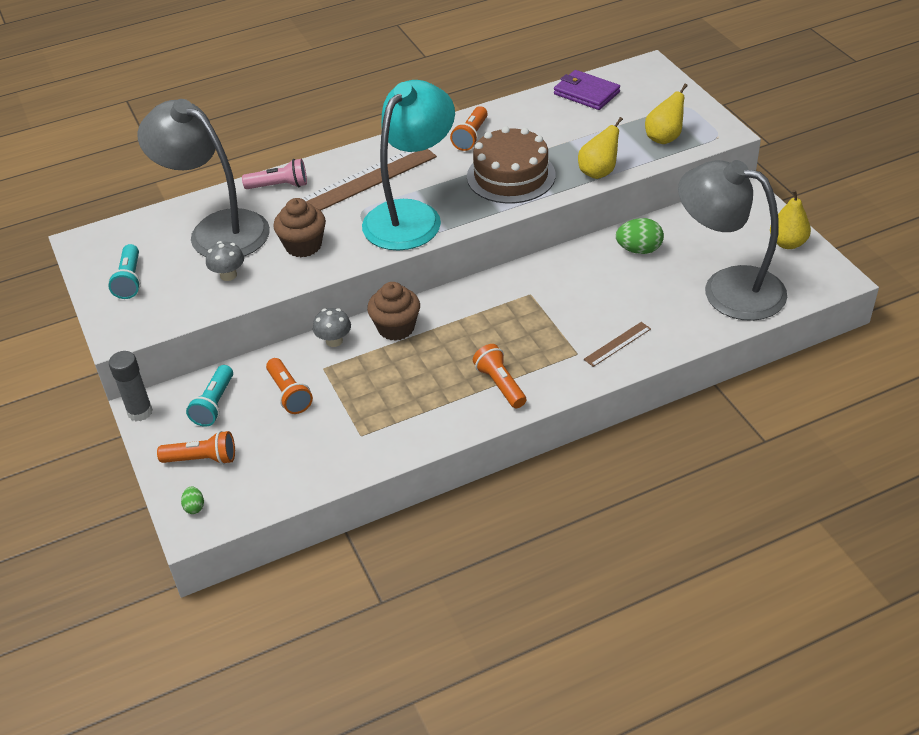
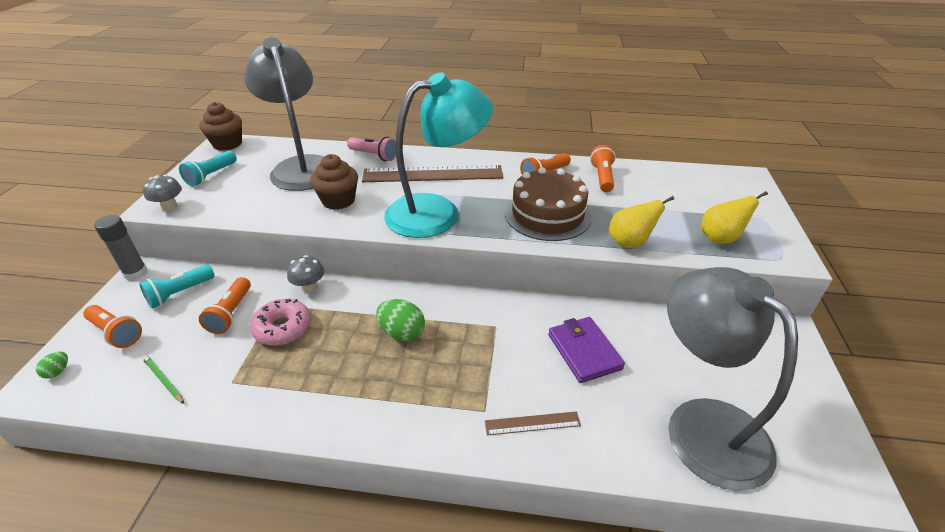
camera: 30 degrees right, 5 degrees down
(228, 275) = (267, 199): grey mushroom -> grey mushroom (169, 206)
(300, 463) = (164, 380): none -> green pencil
(352, 381) = (283, 328): none -> pink donut
(396, 328) = (362, 300): brown cupcake -> brown cupcake (227, 144)
(500, 384) = (386, 402): orange flashlight -> orange flashlight (602, 177)
(586, 93) = (672, 177): purple wallet -> purple wallet (584, 351)
(639, 250) = (632, 334): green egg -> green egg (402, 332)
(787, 243) = (810, 407): yellow pear -> none

